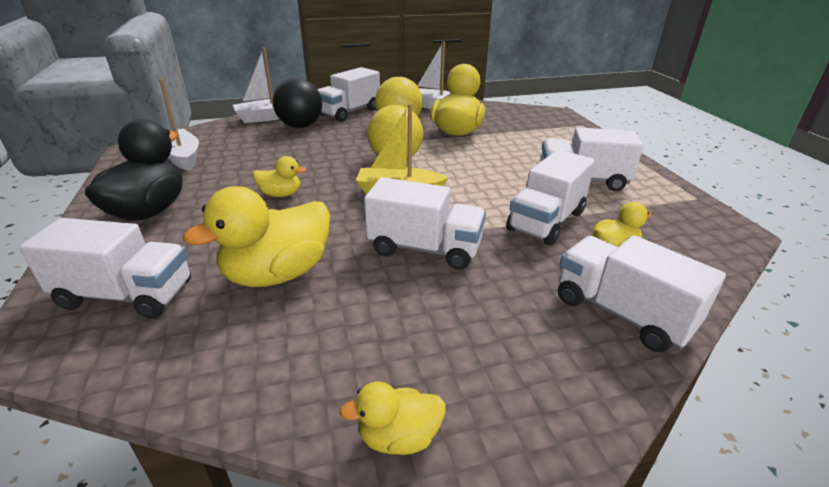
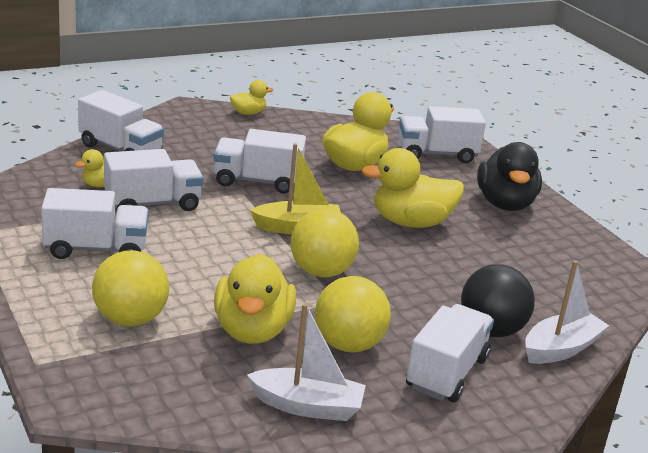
camera: 165 degrees right, 5 degrees down
(182, 157) = (565, 263): white boat -> none
(281, 194) = (410, 222): yellow duck -> yellow duck, size x1.95
(537, 139) = (130, 319): none -> yellow ball
(546, 221) = (152, 204): white truck -> white truck turned 45 degrees clockwise

